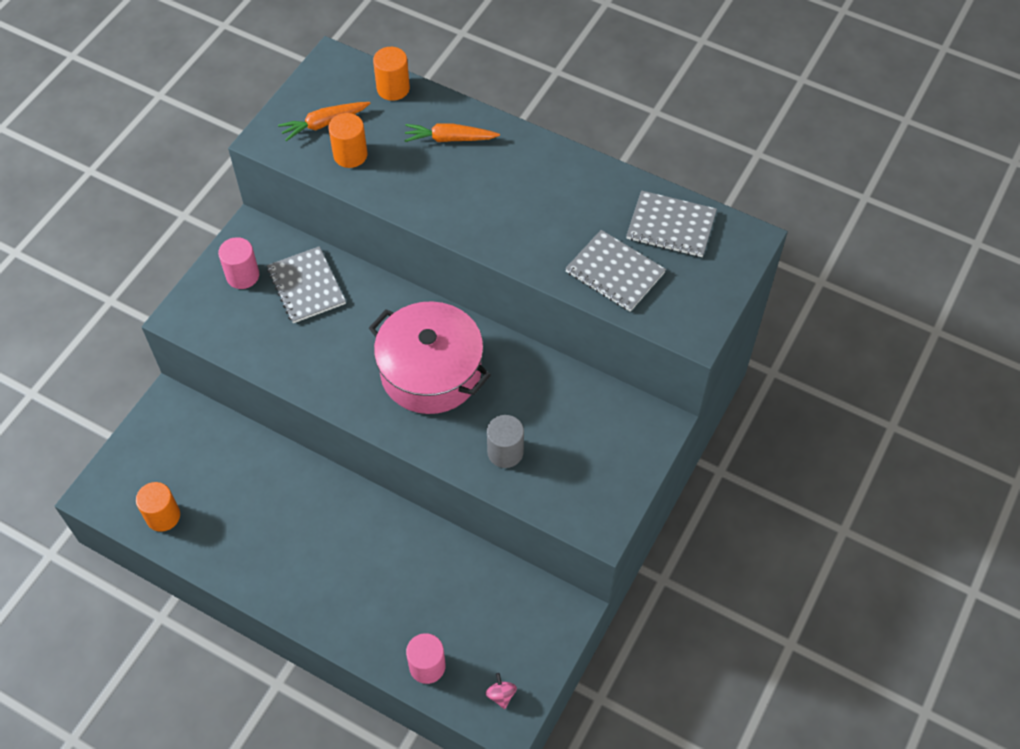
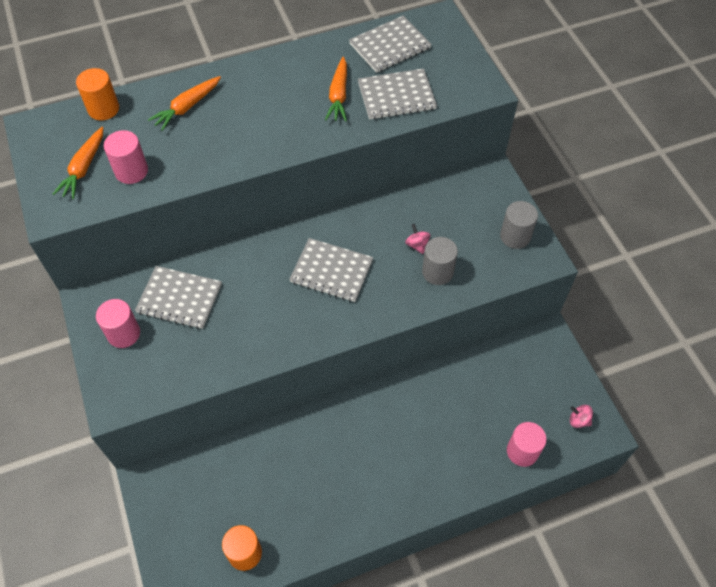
camera: 50 degrees left, 0 degrees up
(350, 155) = (131, 171): orange cylinder -> pink cylinder
(431, 371) = (331, 271): pink pot -> grey notebook
(519, 416) = (417, 245): none -> pink spinning top
(570, 230) = (338, 95): none -> orange carrot
(605, 488) = (515, 236): none -> grey cylinder

